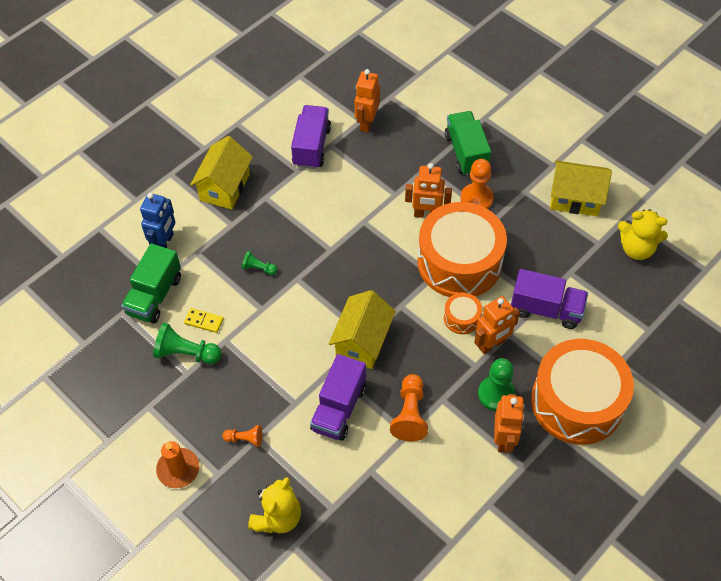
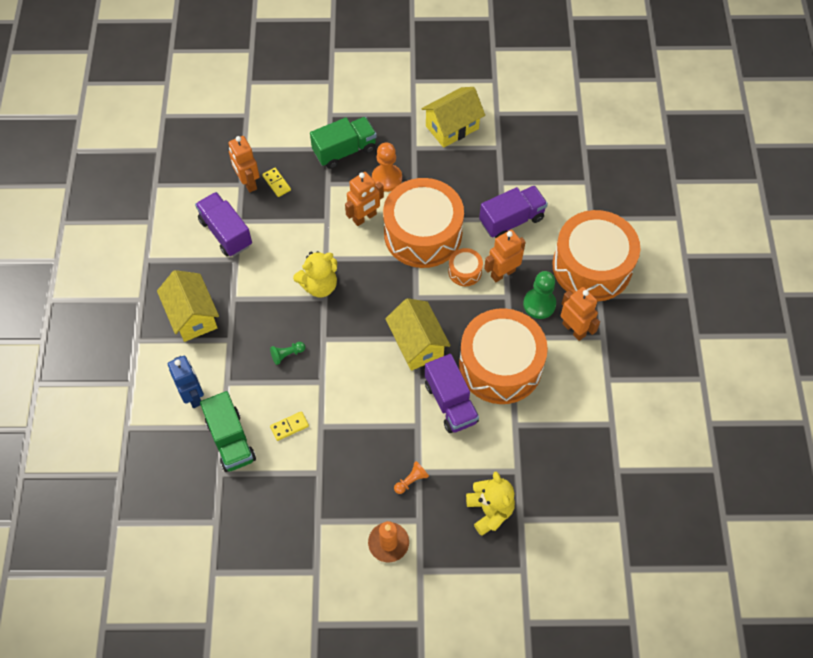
camera: 45 degrees left, 5 degrees up
(186, 353) = (303, 460): green pawn -> none
(387, 139) = (276, 183): none -> yellow domino
(410, 414) = (500, 365): orange pawn -> orange drum
(466, 153) = (344, 151): green truck -> green truck turned 120 degrees clockwise
(492, 344) = (502, 273): orange robot -> orange robot turned 135 degrees counterclockwise
(636, 248) = (525, 132): yellow teddy bear -> yellow teddy bear (319, 285)

